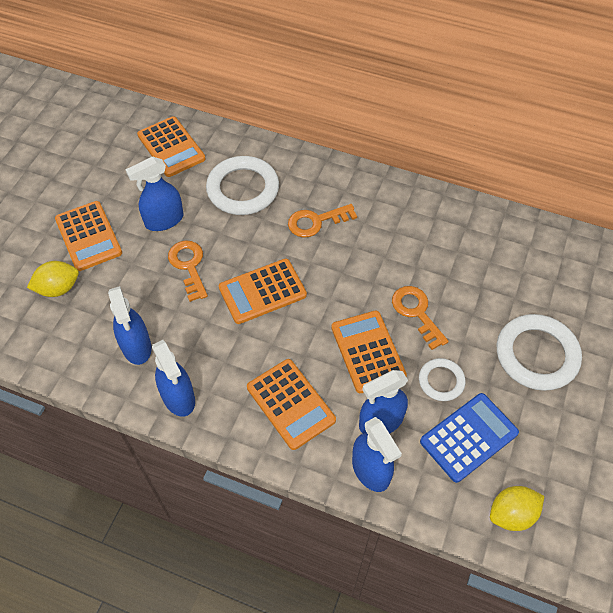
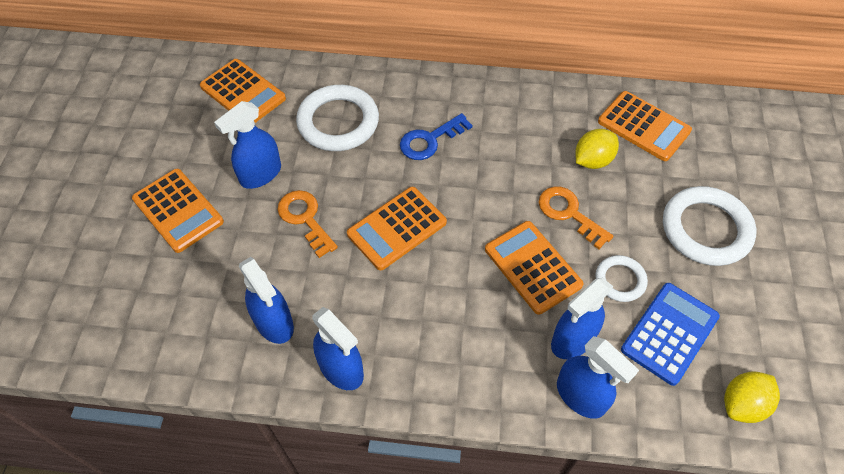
camera: 15 degrees left, 0 degrees up
(58, 288) = (160, 278): yellow lemon -> yellow lemon (592, 160)
(291, 404) = (469, 345): orange calculator -> orange calculator (643, 126)
(316, 221) = (430, 140): orange key -> blue key

